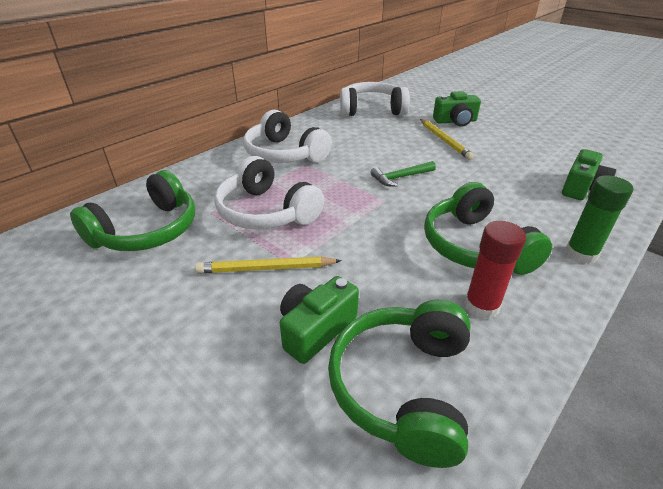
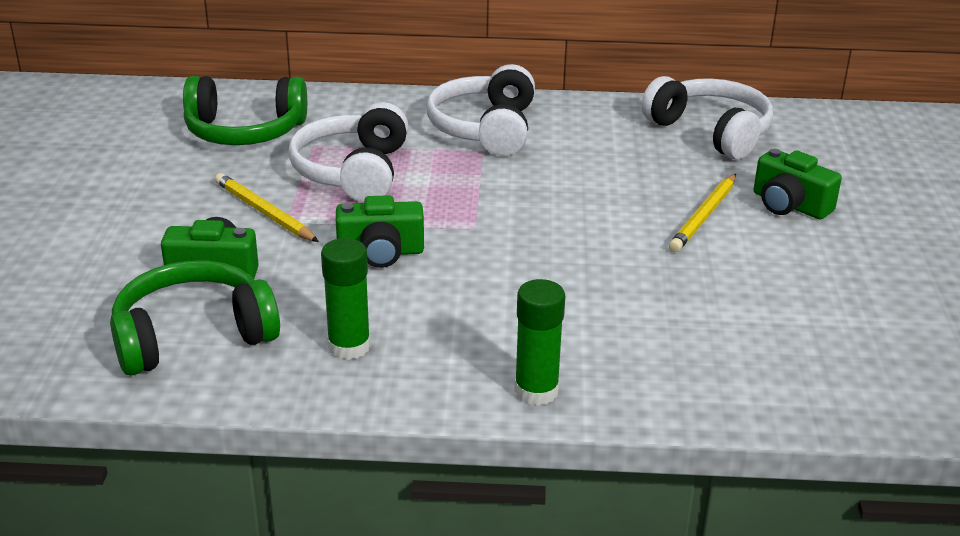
camera: 50 degrees right, 5 degrees down
(400, 177) = (544, 219): green hammer -> none
(475, 246) = (455, 314): green headphones -> none
(481, 306) = (349, 346): red glue stick -> green glue stick
(582, 188) = (727, 361): green camera -> green camera (381, 252)

